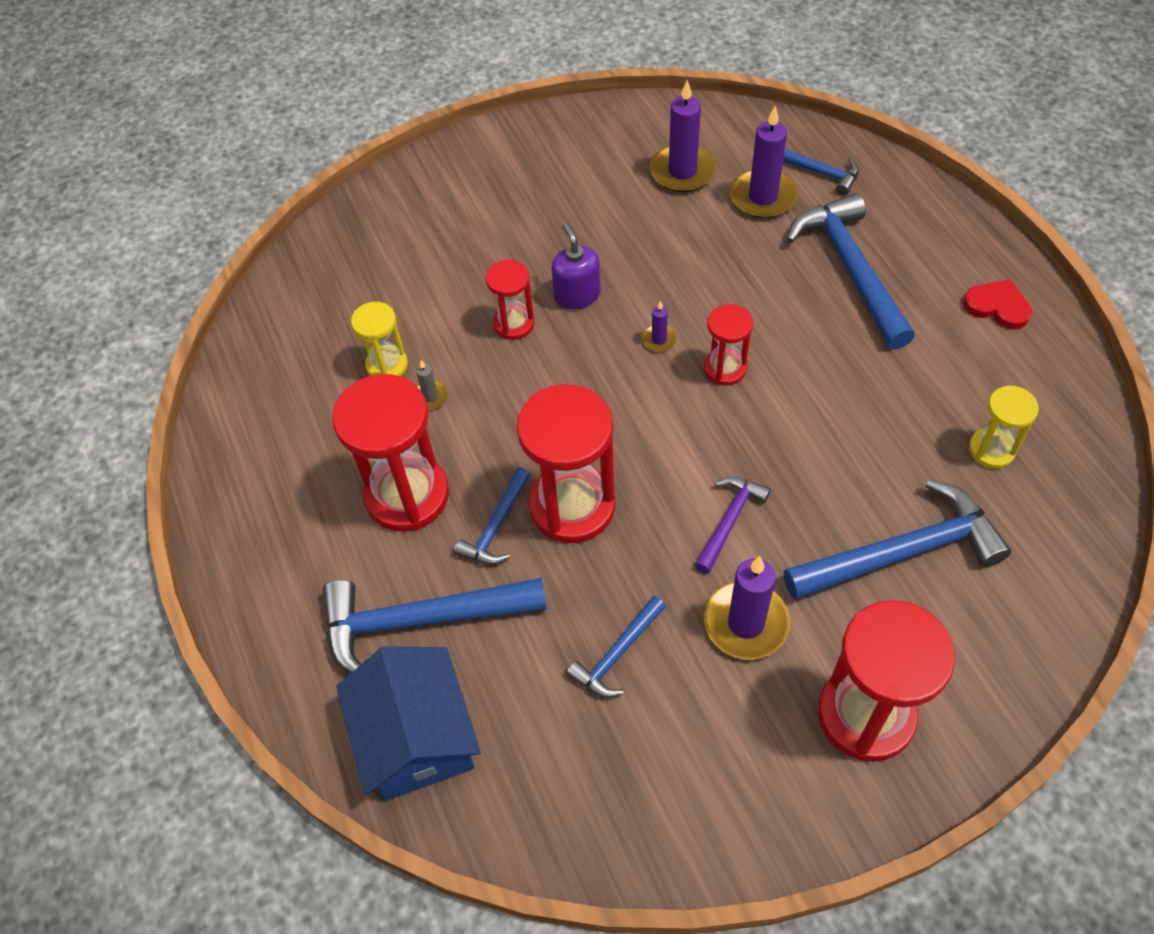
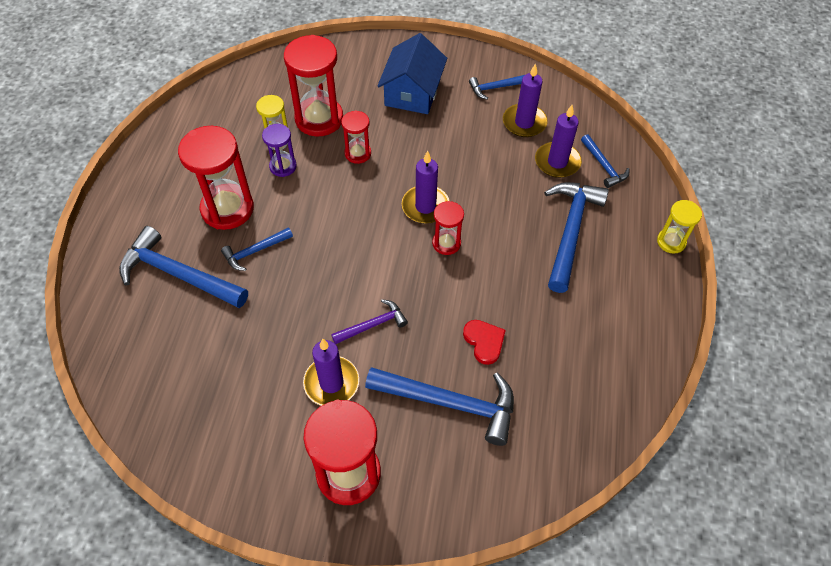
camera: 30 degrees right, 0 degrees up
(416, 737) = (126, 329): blue house -> blue house (412, 92)
(430, 397) = (283, 166): grey candle -> purple hourglass
(572, 506) = (300, 265): red hourglass -> red hourglass (319, 119)
(577, 295) = (404, 157): purple soap dispenser -> none
(617, 654) = (253, 354): blue hammer -> blue hammer (496, 88)
(659, 339) = (425, 206): purple candle -> purple candle, size x2.08
(991, 450) = (556, 382): yellow hourglass -> yellow hourglass (671, 242)
(997, 306) = (640, 304): red heart -> red heart (484, 342)

